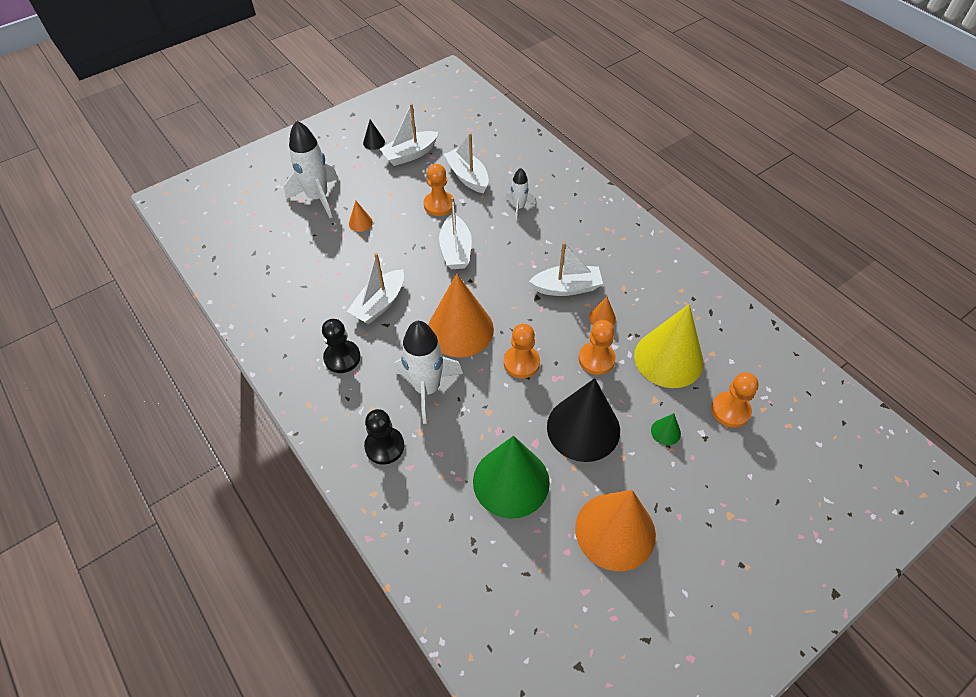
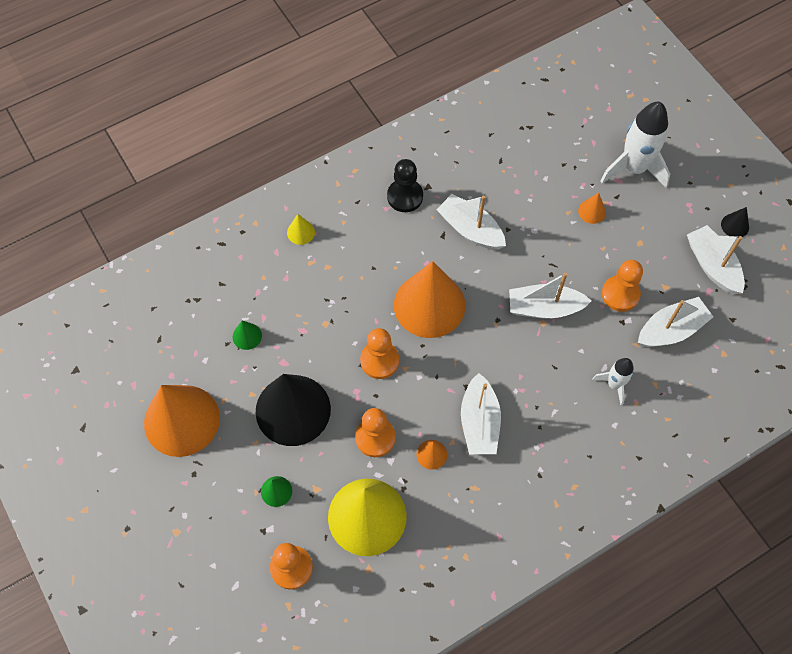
camera: 95 degrees right, 10 degrees up
(384, 446) = (301, 232): black pawn -> yellow cone
(427, 388) = (359, 270): white rocket -> none
(511, 481) = (247, 336): green cone -> green cone, size x0.40

